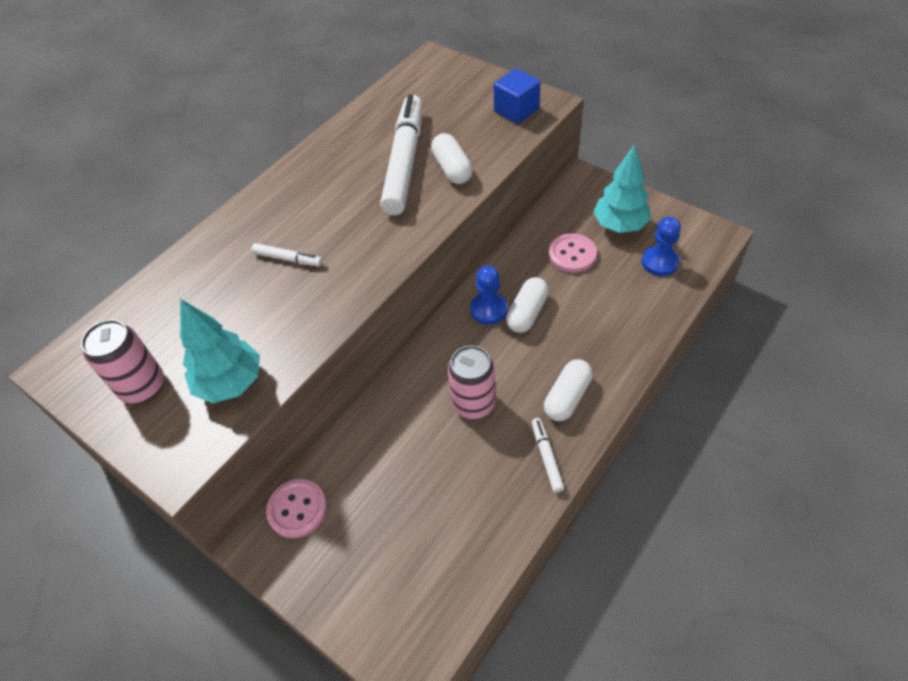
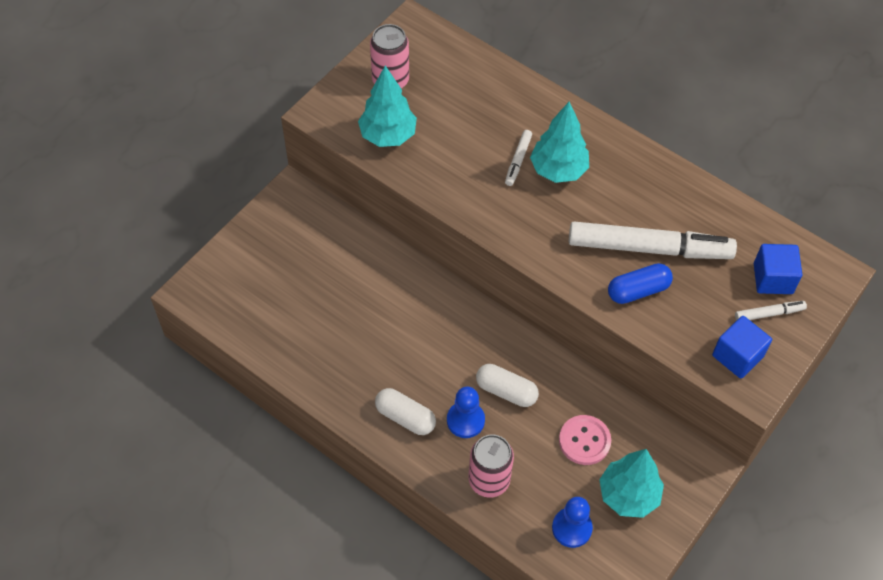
camera: 85 degrees right, 5 degrees up
(297, 509) = (318, 215): pink button -> none
(305, 226) = (558, 170): none -> turquoise tree
(437, 90) = (773, 278): none -> blue cube
(452, 169) = (638, 290): white capsule -> blue capsule
(473, 403) = (404, 340): pink can -> pink can (489, 480)
(488, 309) = (512, 357): blue pawn -> blue pawn (465, 420)
(546, 457) = (346, 394): white marker -> white marker (769, 313)

